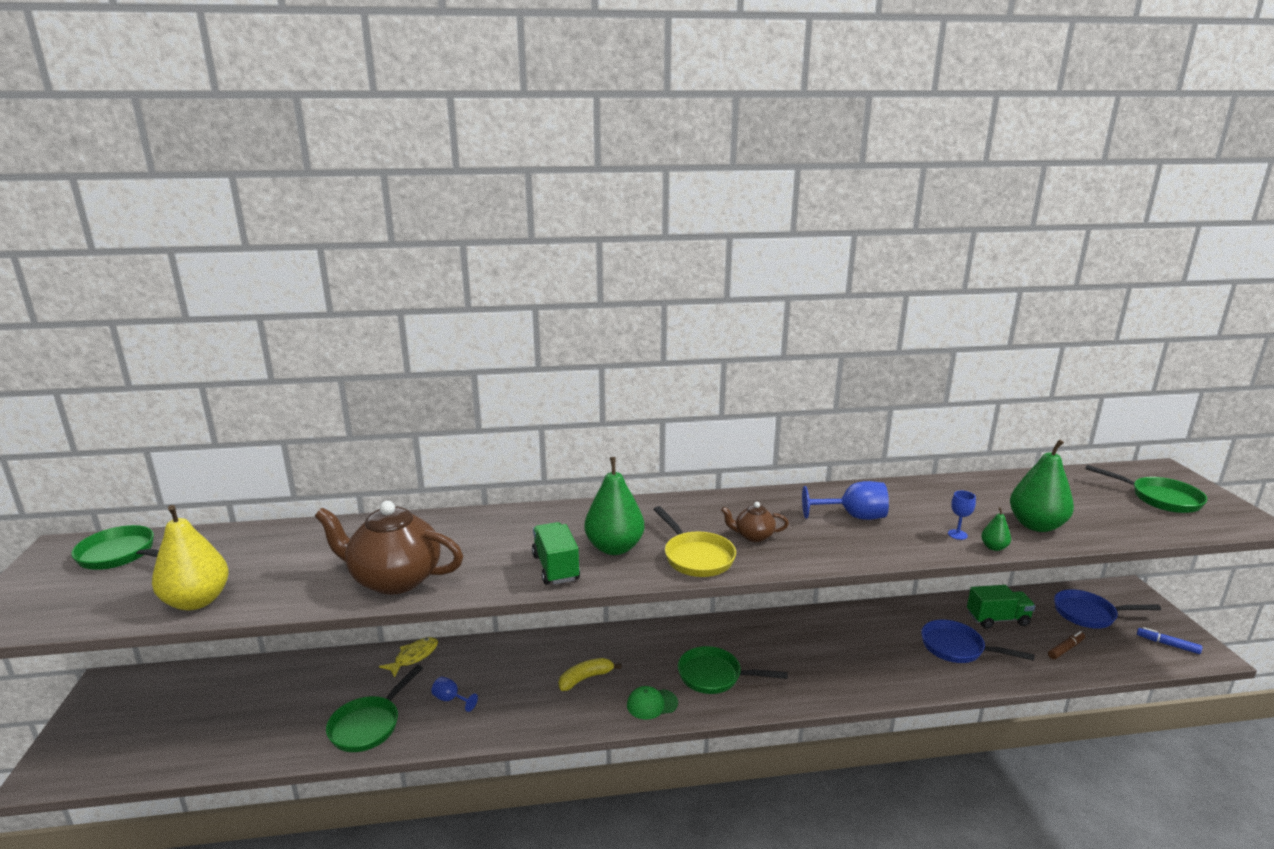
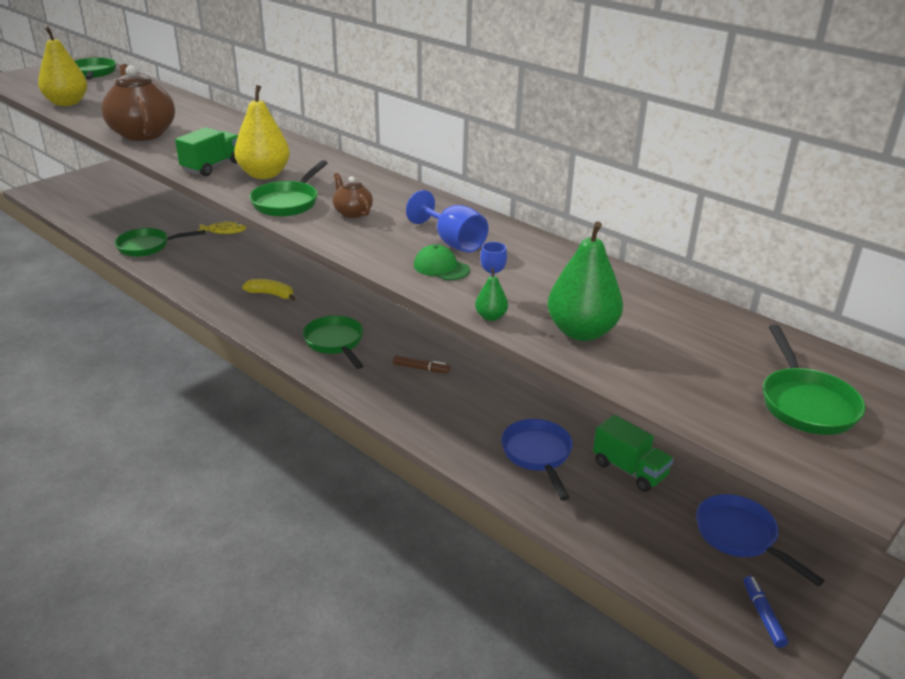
camera: 50 degrees right, 10 degrees up
(450, 699) = (197, 259): blue goblet -> none
(614, 548) = (264, 174): green pear -> yellow pear
(652, 704) = (272, 329): green cap -> green cap (441, 267)
(696, 557) = (288, 202): yellow pan -> green pan
(1065, 649) = (636, 530): brown marker -> brown marker (421, 368)

